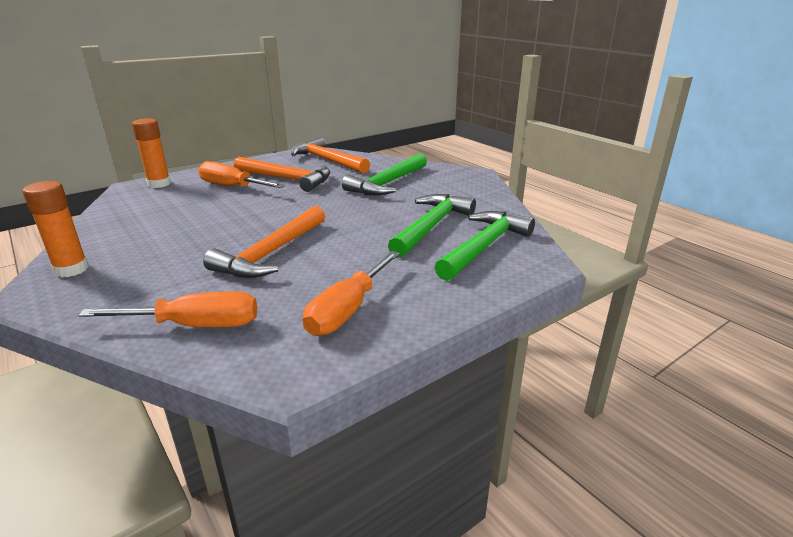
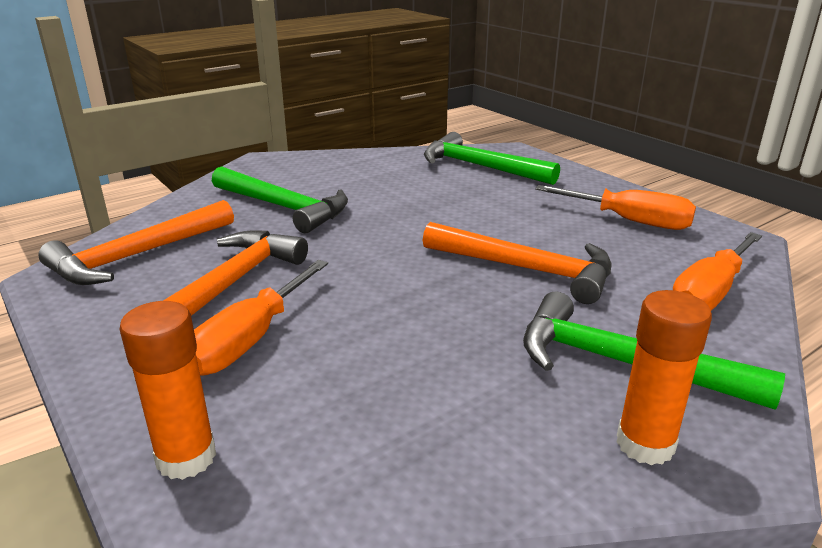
camera: 90 degrees left, 0 degrees up
(195, 325) = (709, 293): orange screwdriver -> orange screwdriver turned 135 degrees counterclockwise
(431, 226) = (434, 186): green hammer -> green hammer (623, 364)

